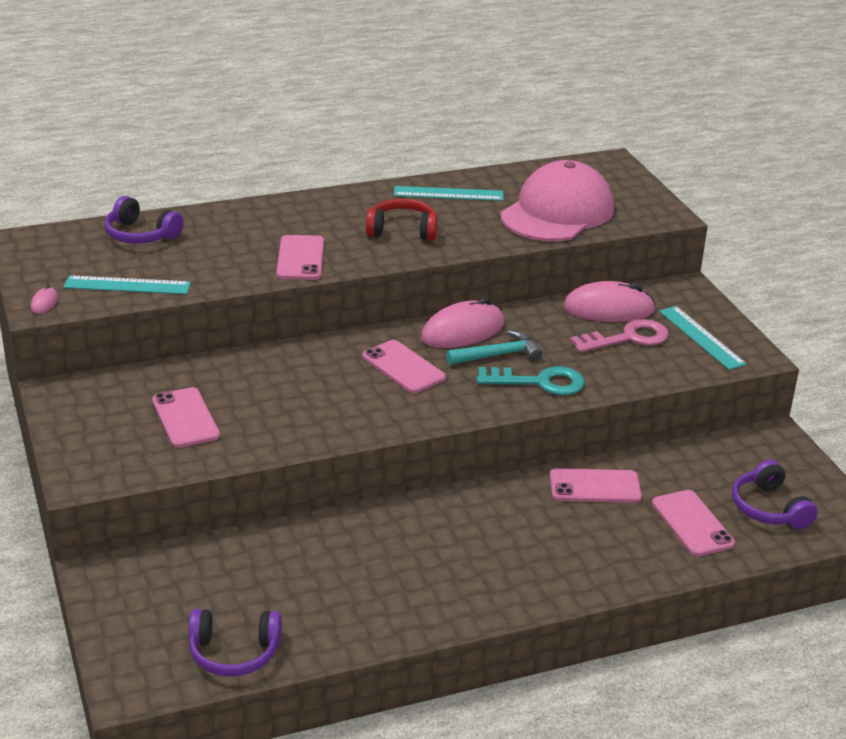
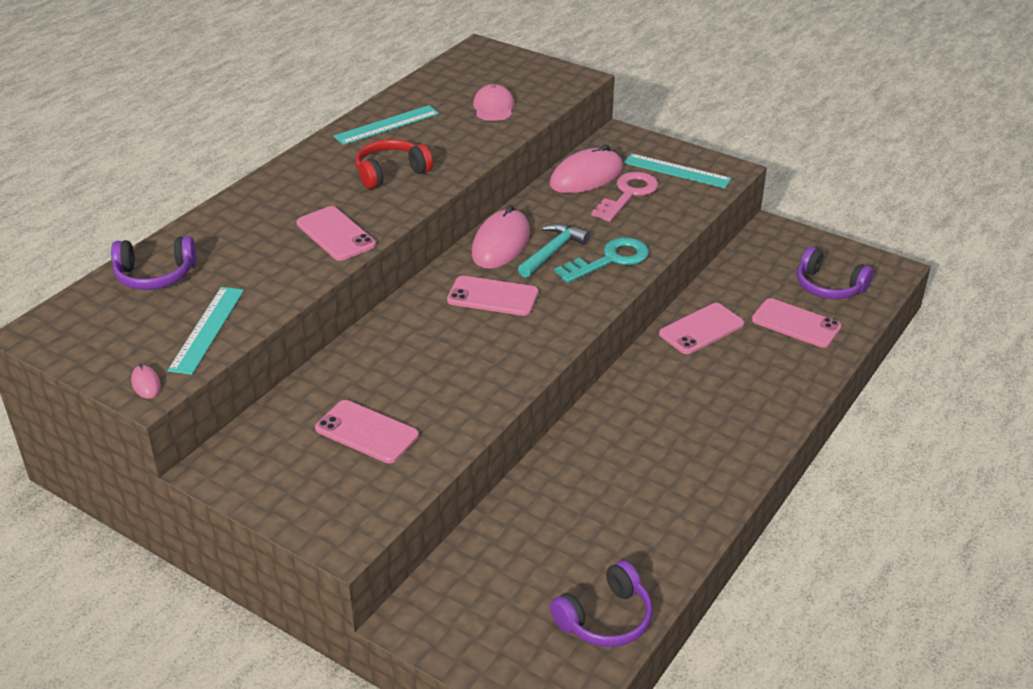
camera: 35 degrees left, 5 degrees up
(127, 285) = (207, 329): turquoise ruler -> turquoise ruler turned 45 degrees counterclockwise
(557, 212) = (493, 107): pink cap -> pink cap, size x0.44

